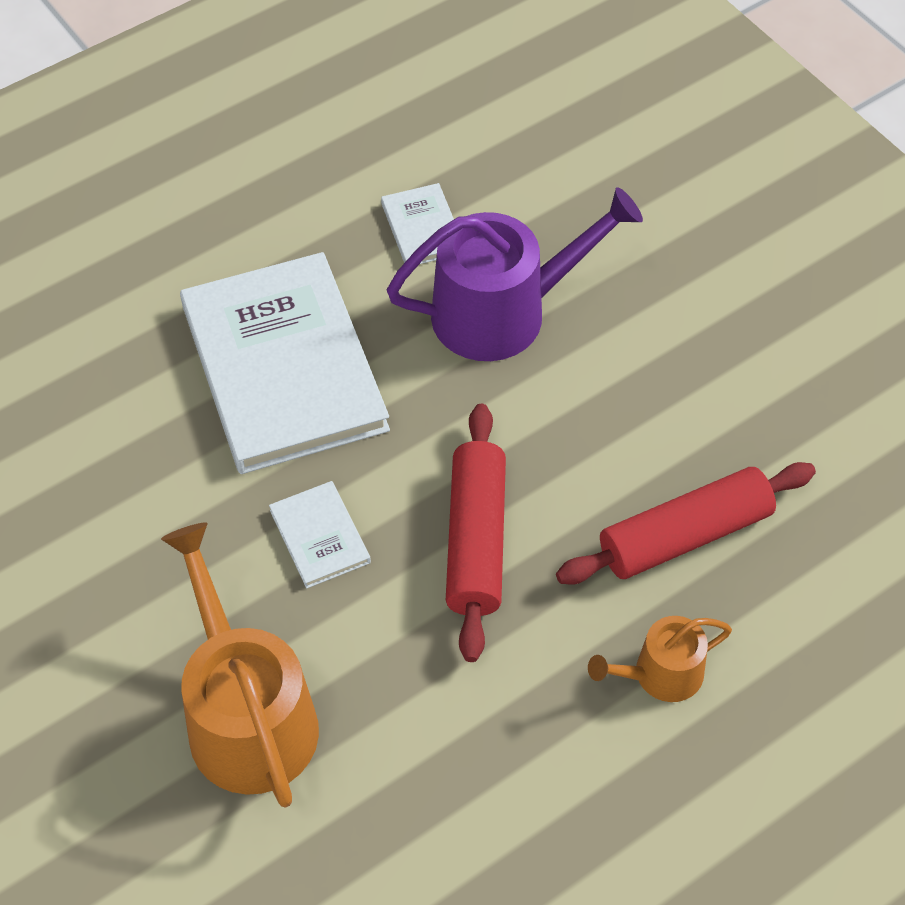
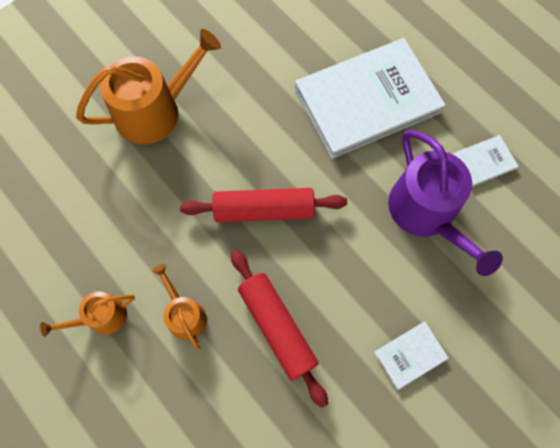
camera: 85 degrees right, 15 degrees up
(320, 536) = (260, 131): white book -> white book (410, 355)
(661, 813) = (102, 317): none -> orange watering can

